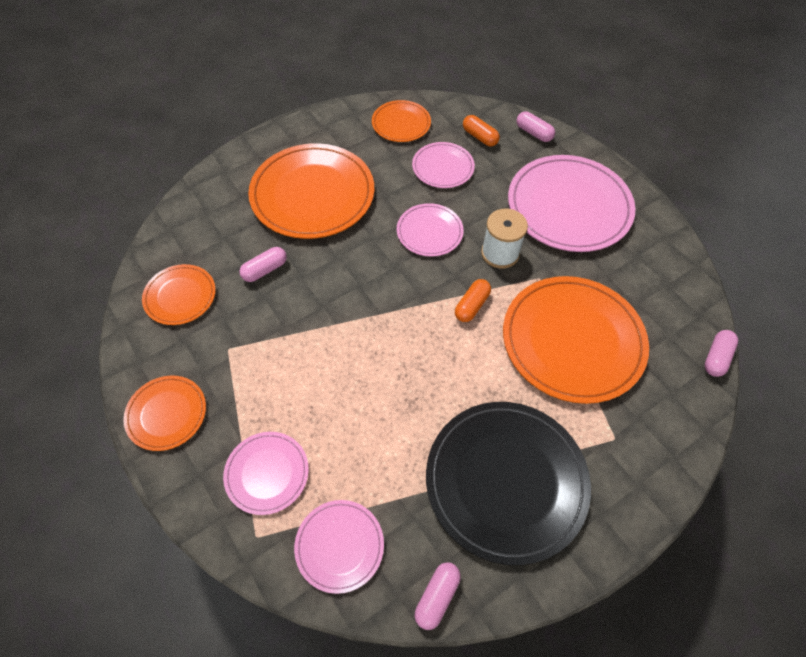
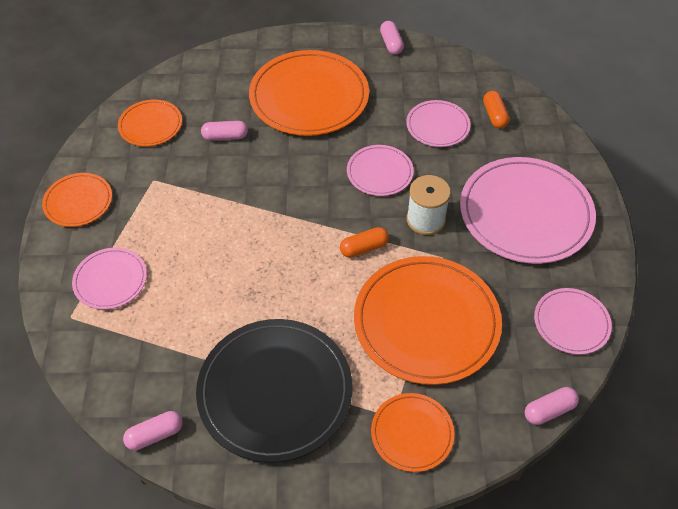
camera: 35 degrees right, 5 degrees down
(339, 546) = (118, 358): pink plate -> pink plate (571, 323)
(401, 123) = (432, 73): orange plate -> orange plate (412, 433)
(533, 133) = (550, 135): pink capsule -> pink capsule (391, 44)

